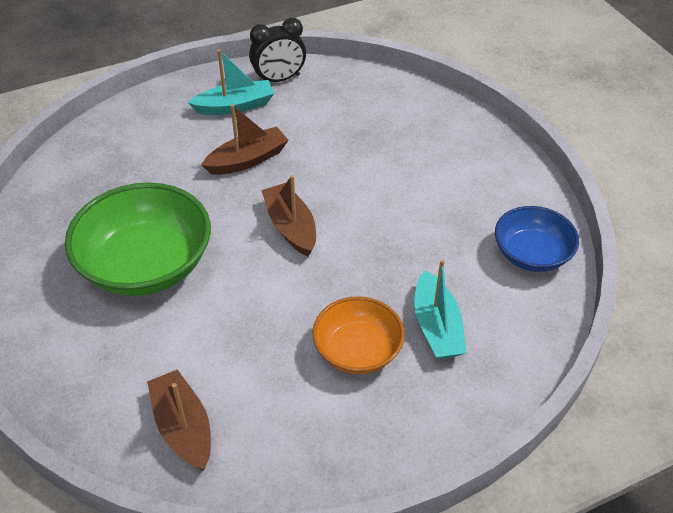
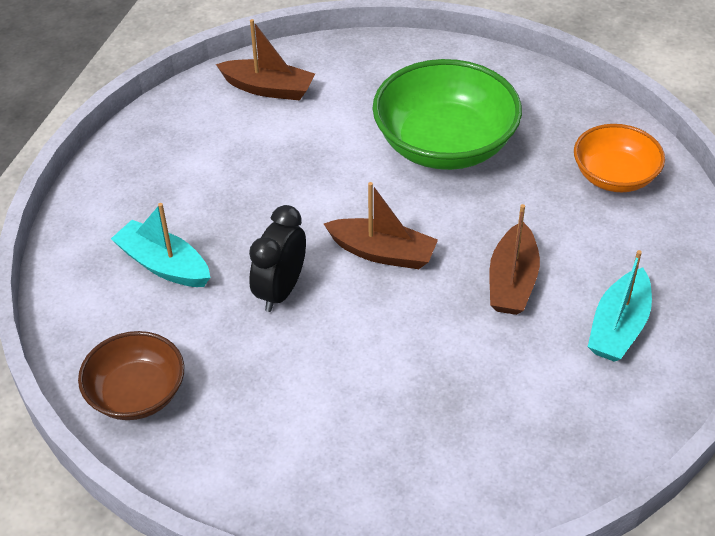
camera: 135 degrees right, 0 degrees up
(279, 79) = (635, 399): black clock -> black clock (280, 290)
(357, 350) = (208, 205): orange bowl -> orange bowl (614, 176)
(531, 254) = (137, 393): blue bowl -> brown bowl

